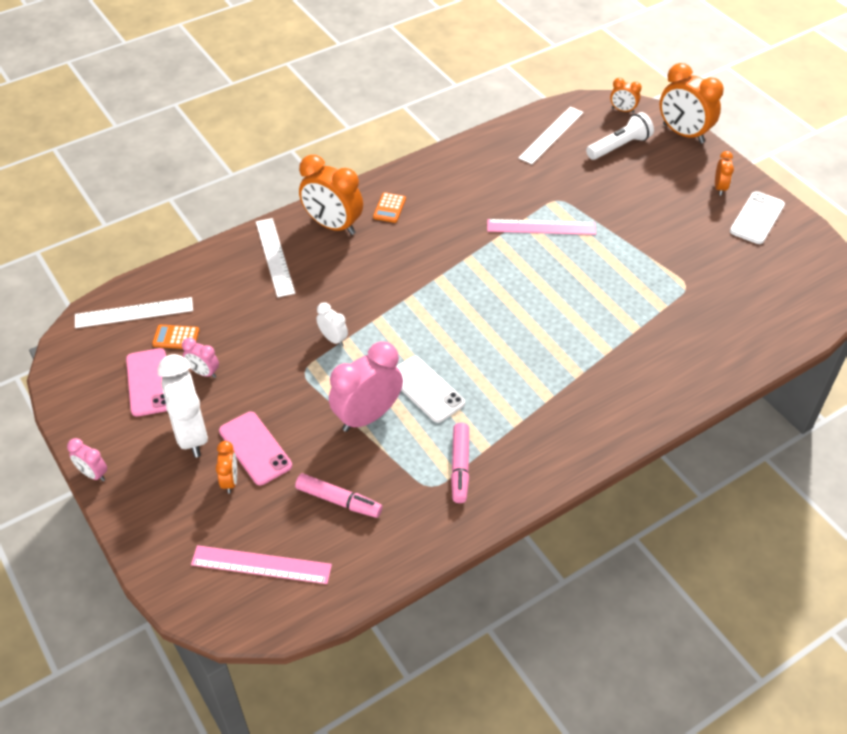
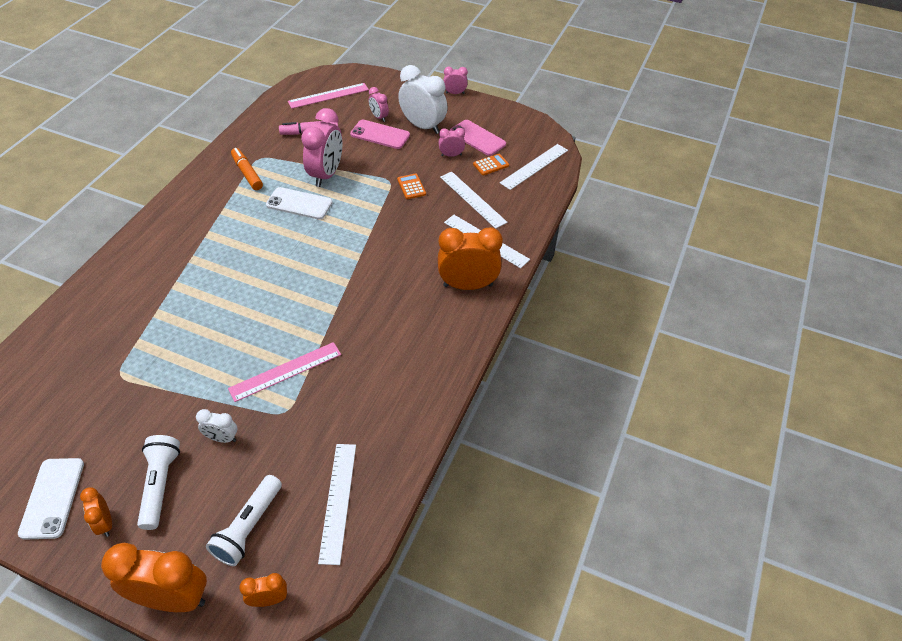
camera: 145 degrees right, 0 degrees up
(230, 481) = (379, 117): orange clock -> pink clock
(240, 305) = (472, 199): none -> white ruler
(333, 339) = (388, 206): white clock -> white clock (222, 438)
(389, 208) = (436, 323): orange calculator -> orange calculator (411, 187)
(460, 467) = (247, 173): pink marker -> orange marker
(673, 193) = (160, 485): none -> white flashlight

